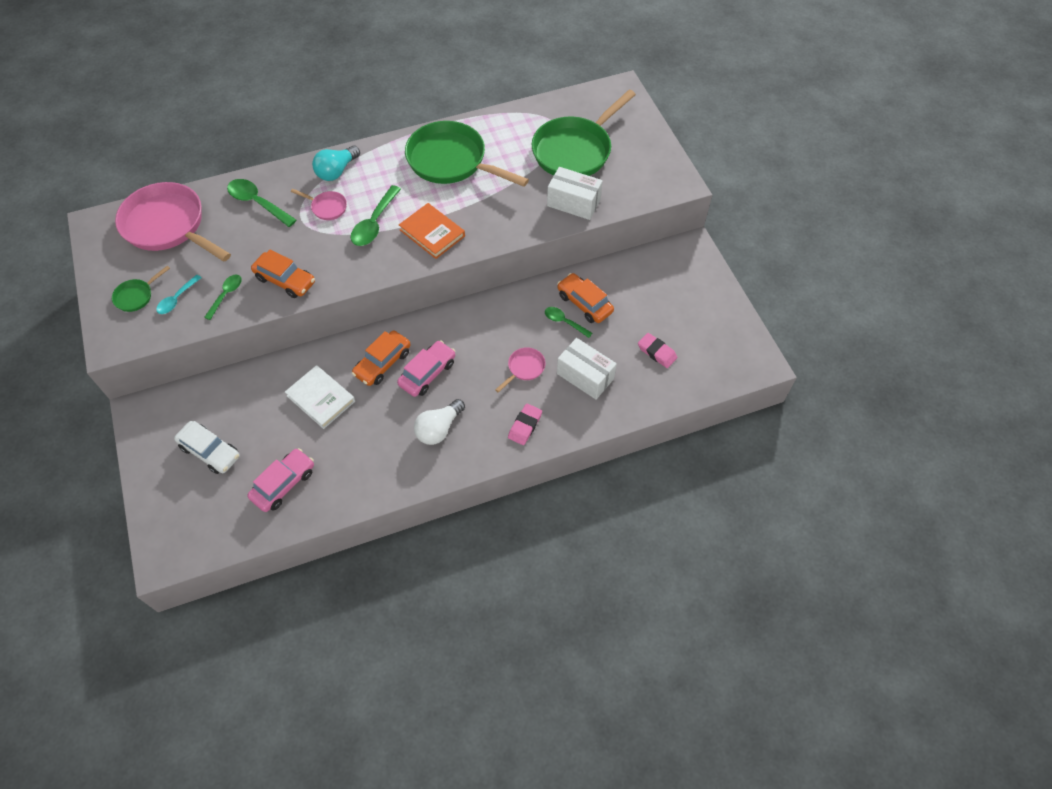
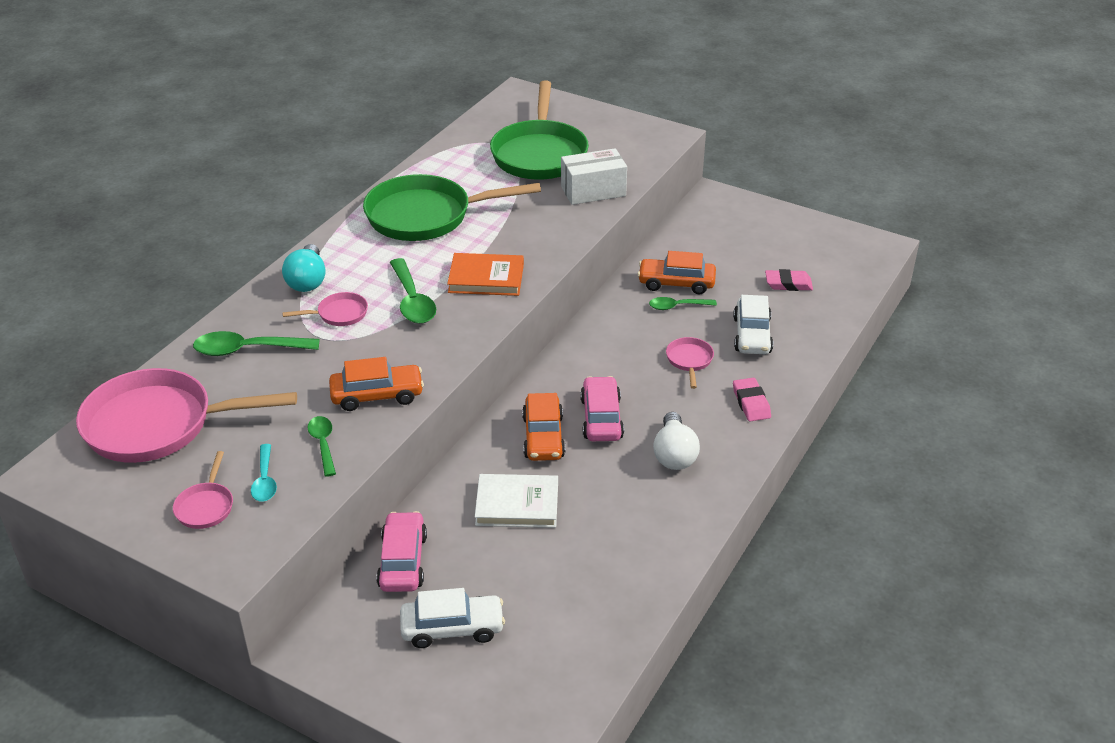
camera: 40 degrees left, 20 degrees down
(136, 296) = (206, 506): green pan -> pink pan
(284, 484) = (577, 600): pink car -> pink car (403, 561)
(585, 376) = (752, 335): white box -> white car

